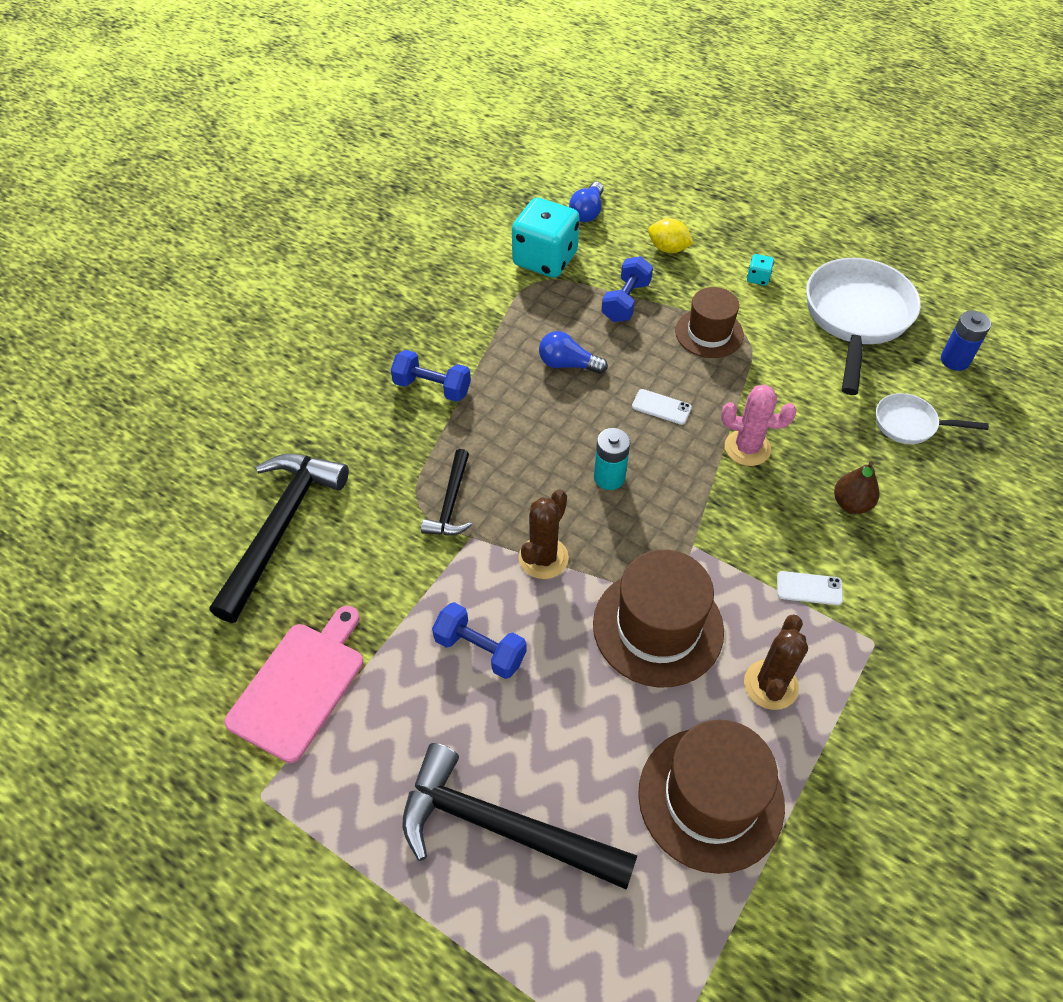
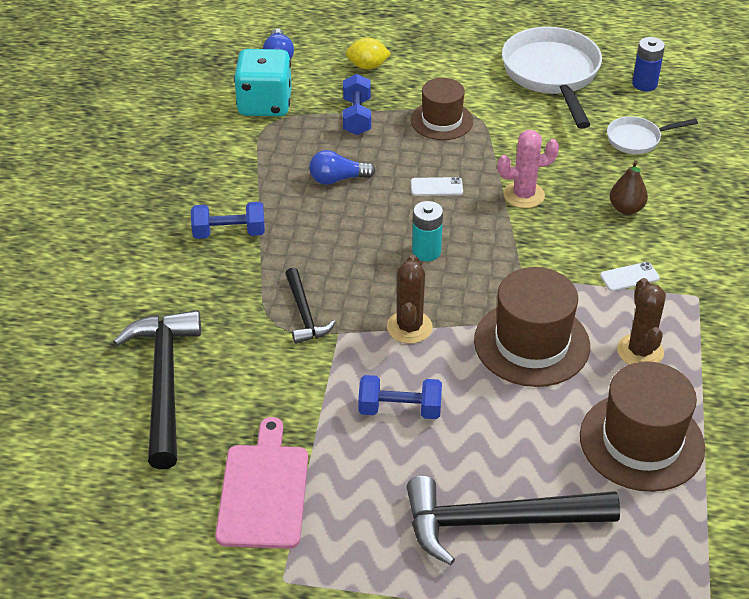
camera: 25 degrees left, 10 degrees down
(758, 278) = (456, 68): turquoise dice -> none

